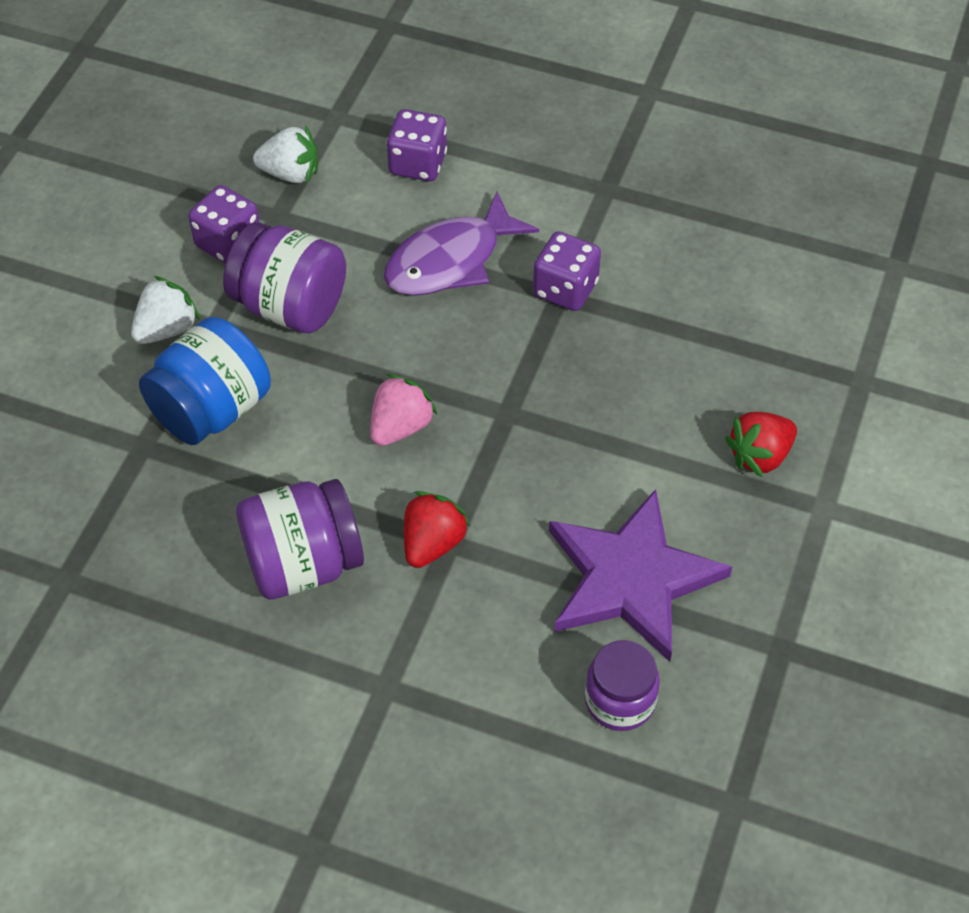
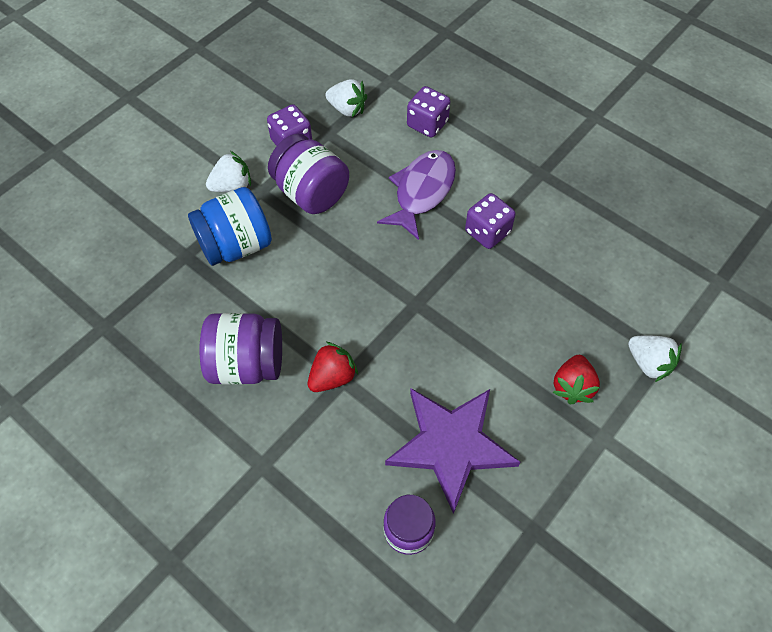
camera: 20 degrees right, 5 degrees up
(400, 427) = (345, 292): pink strawberry -> none
(450, 260) = (422, 192): purple fish -> purple fish turned 135 degrees clockwise
(760, 456) = (572, 387): red strawberry -> red strawberry turned 60 degrees counterclockwise
(846, 396) = (649, 363): none -> white strawberry

